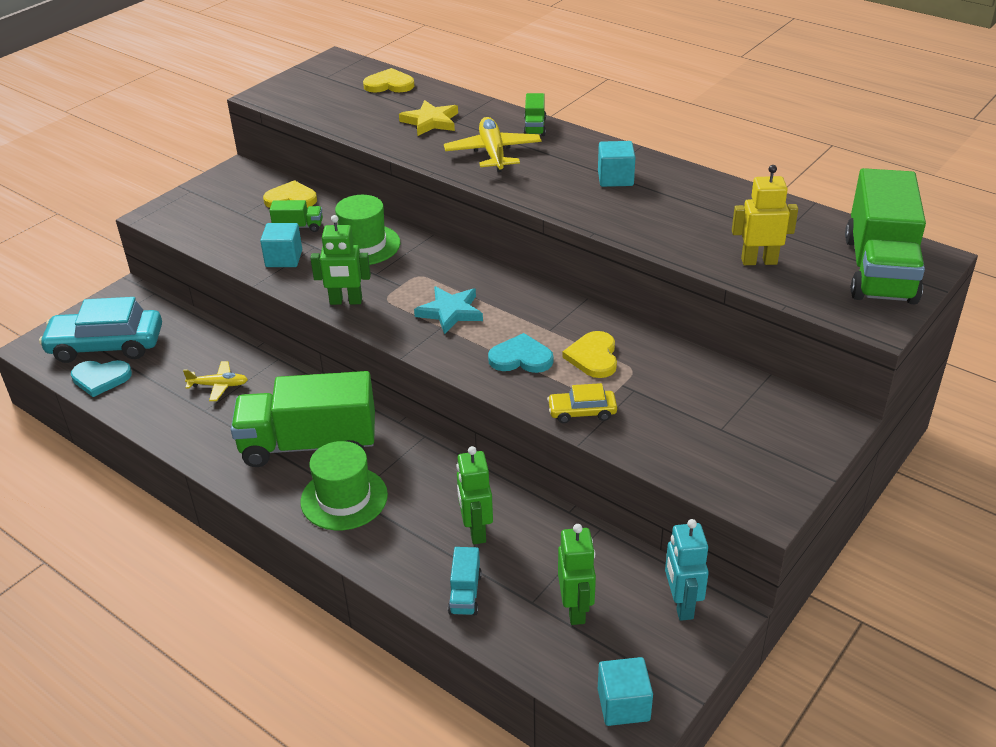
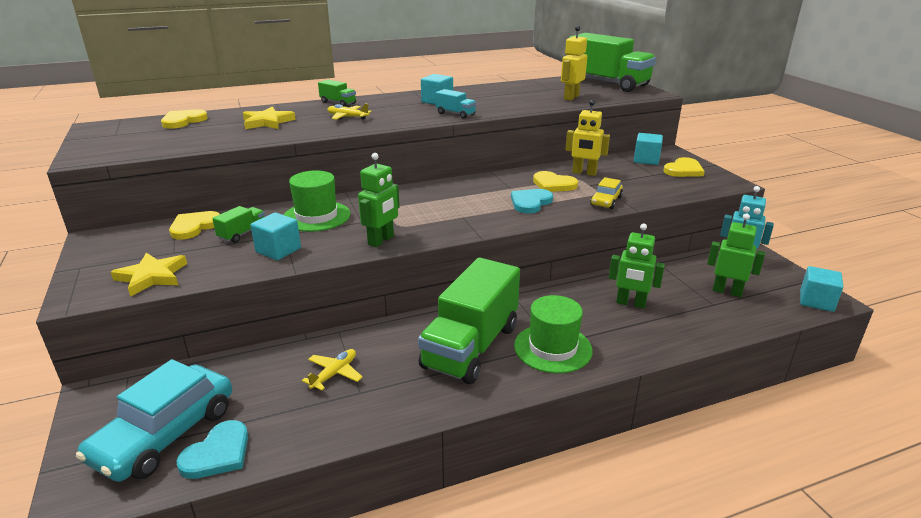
camera: 60 degrees left, 10 degrees down
(199, 227) = (152, 276): none -> yellow star
(450, 312) = (449, 209): turquoise star -> none
(465, 593) = (692, 326): turquoise truck -> turquoise truck (455, 114)
(493, 153) = (347, 117): yellow plane -> yellow plane, size x0.59
(658, 369) = (584, 173): none -> yellow robot
(769, 453) = (683, 170): none -> yellow heart
(772, 408) = (646, 160): none -> turquoise cube

